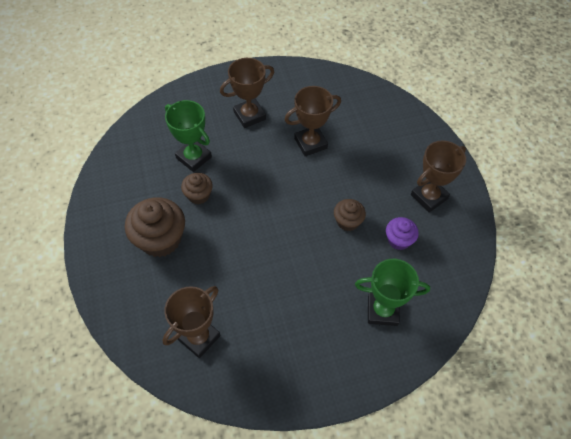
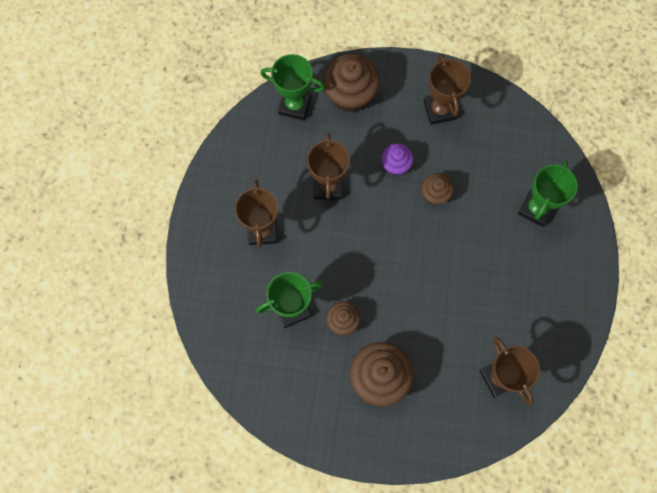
camera: 65 degrees left, 15 degrees up
(365, 97) = (294, 105): none -> green trophy
(399, 129) = (350, 95): none -> brown cupcake
(399, 240) = (473, 160): purple cupcake -> purple cupcake (395, 165)

